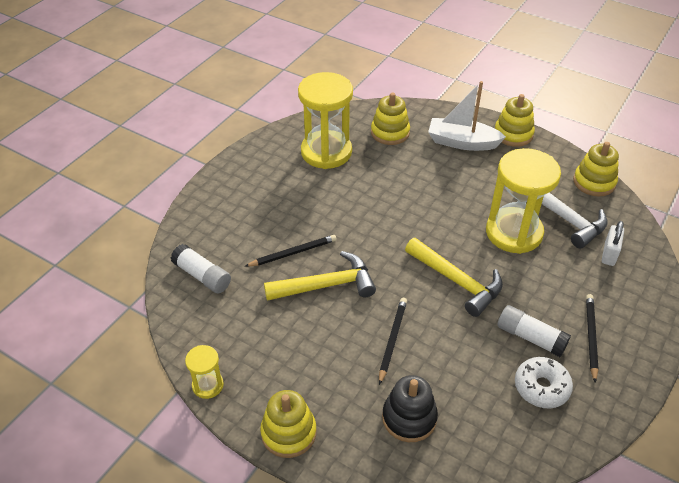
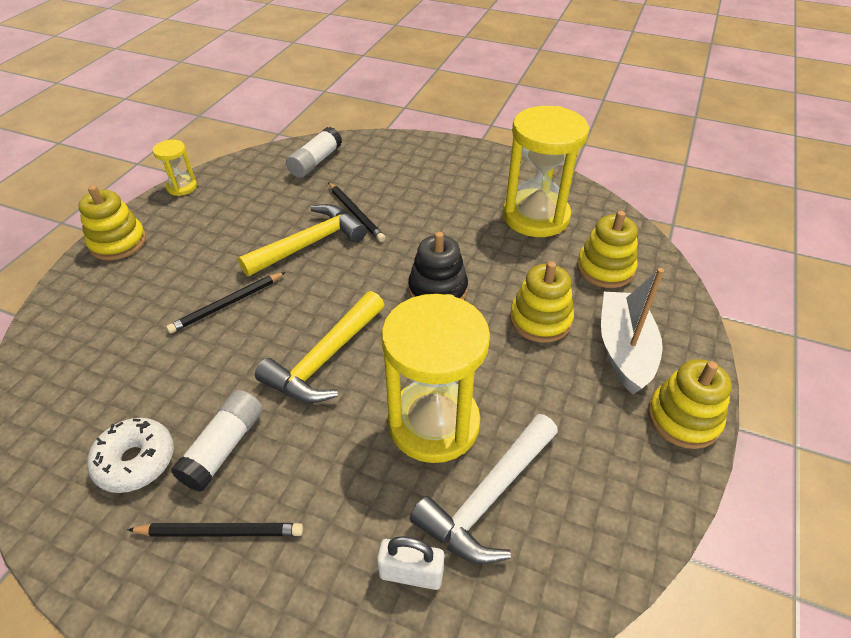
camera: 80 degrees right, 0 degrees up
(326, 285) = (309, 244): yellow hammer -> yellow hammer turned 105 degrees counterclockwise
(392, 340) = (227, 304): black pencil -> black pencil turned 135 degrees clockwise
(409, 418) = (116, 328): black stacking toy -> black stacking toy (437, 290)
(594, 182) = (604, 555): yellow stacking toy -> yellow stacking toy (540, 320)

